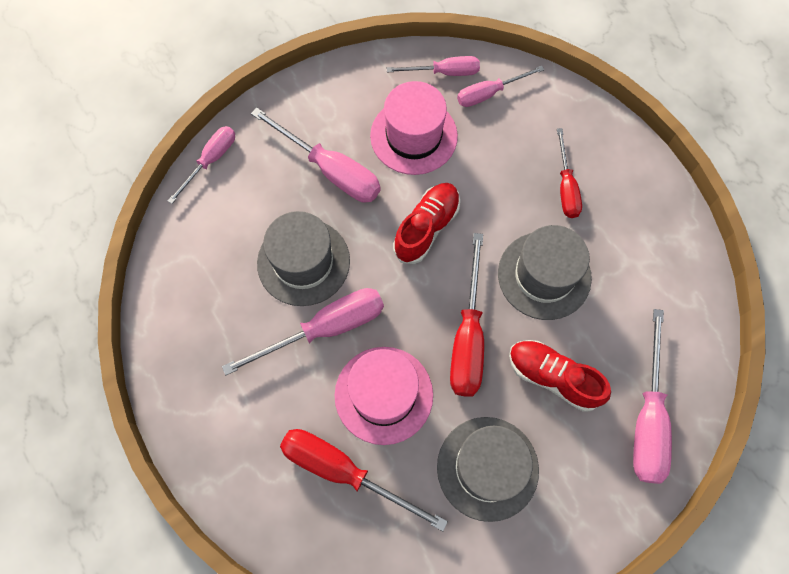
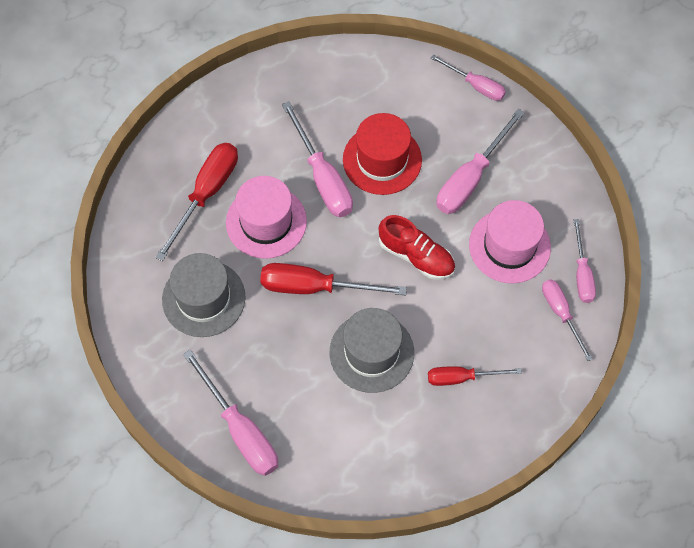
camera: 90 degrees right, 5 degrees down
(303, 262) = (382, 160): grey hat -> red hat
(553, 377) = (277, 354): red shoe -> none
(647, 417) = (240, 429): pink screwdriver -> pink screwdriver turned 135 degrees counterclockwise

